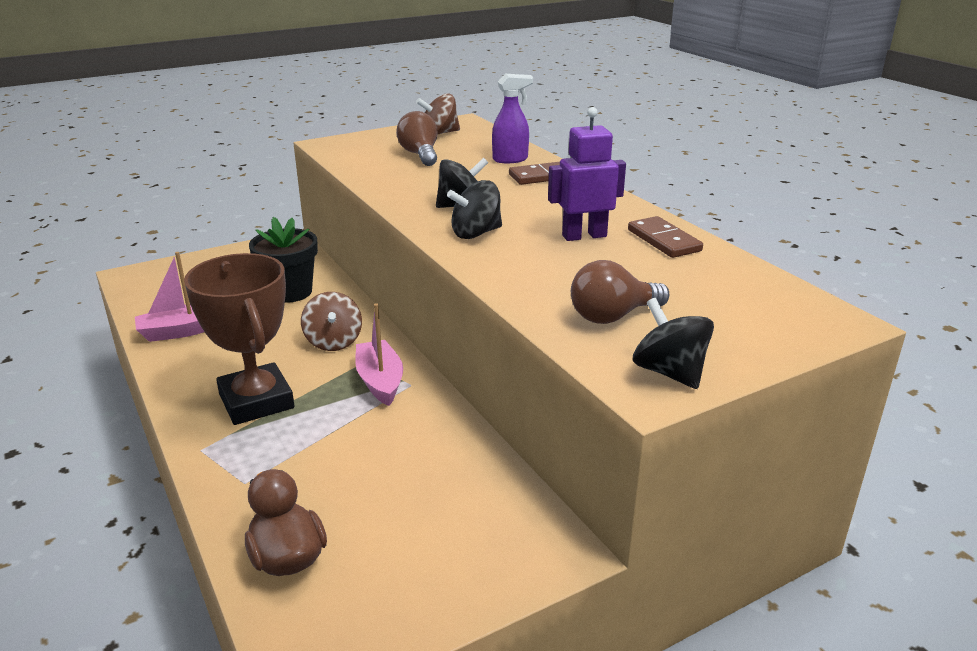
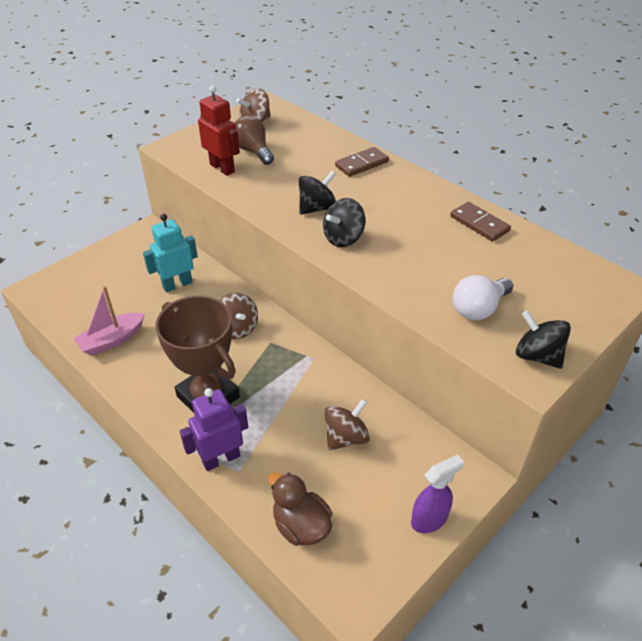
camera: 15 degrees left, 15 degrees up
(290, 292) = (177, 284): black flower pot -> turquoise robot
(374, 164) = (222, 168): none -> red robot
(380, 381) = (290, 360): pink boat -> none
(405, 473) = (346, 437): none -> brown spinning top
(510, 159) = (327, 147): purple spray bottle -> purple spray bottle (429, 519)
(584, 236) = (422, 228): purple robot -> purple robot (221, 459)
(612, 316) = (478, 309): brown light bulb -> white light bulb

